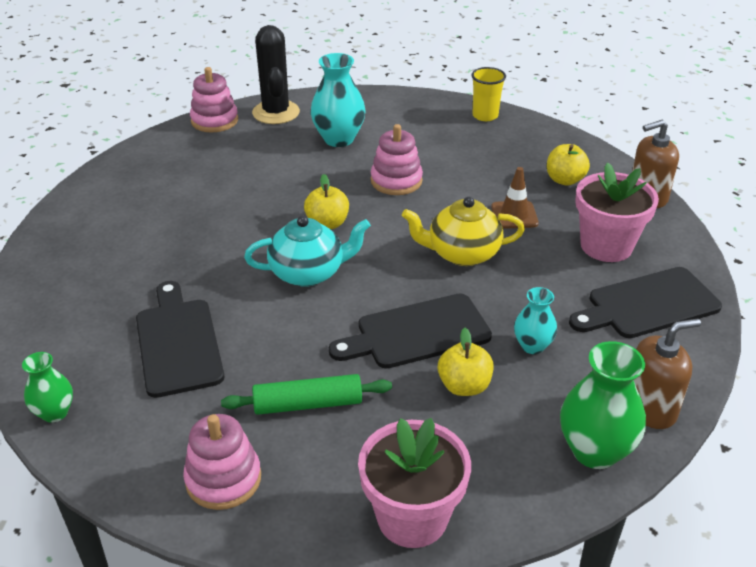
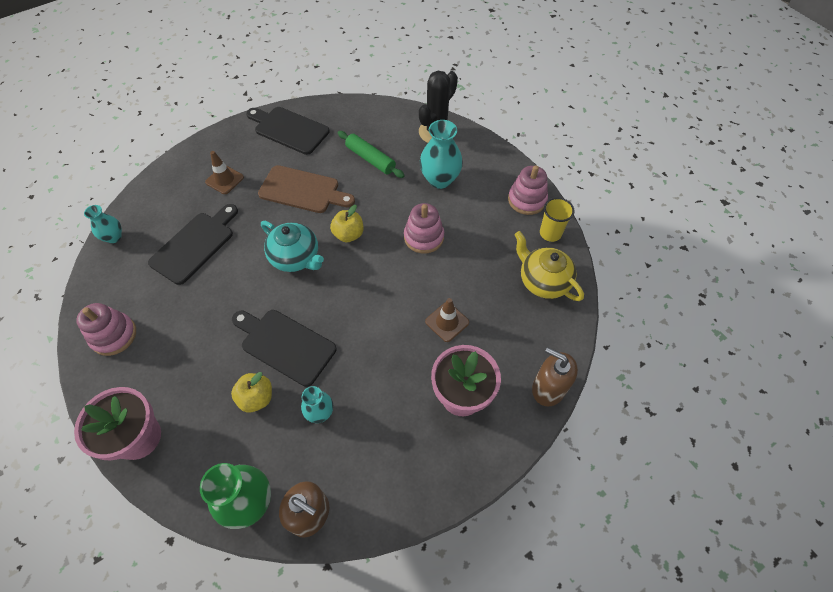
camera: 50 degrees right, 20 degrees up
(55, 413) = (114, 237): green vase -> turquoise vase
(112, 275) = (224, 180): none -> brown traffic cone
(214, 120) = (398, 113): pink stacking toy -> pink stacking toy (527, 200)
(221, 226) = (303, 190): none -> brown cutting board
(308, 404) = (189, 333): green rolling pin -> green rolling pin (370, 159)
(462, 253) = (379, 319): yellow teapot -> yellow teapot (543, 281)
(564, 180) = (517, 326): yellow apple -> none
(648, 304) = (417, 457): black cutting board -> black cutting board (289, 129)

